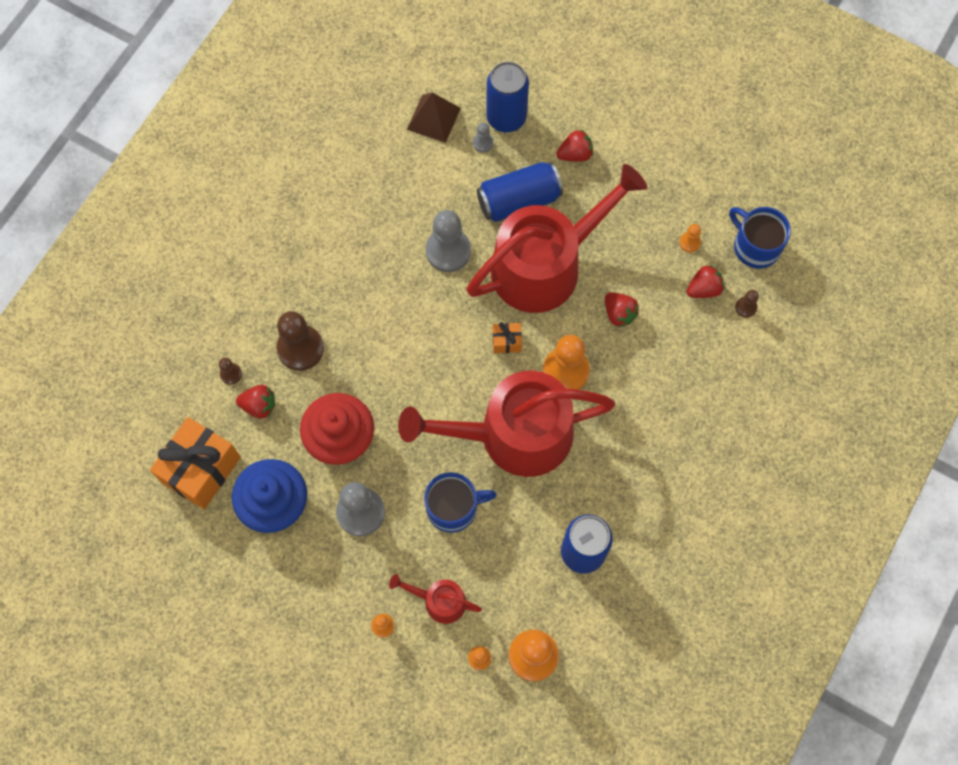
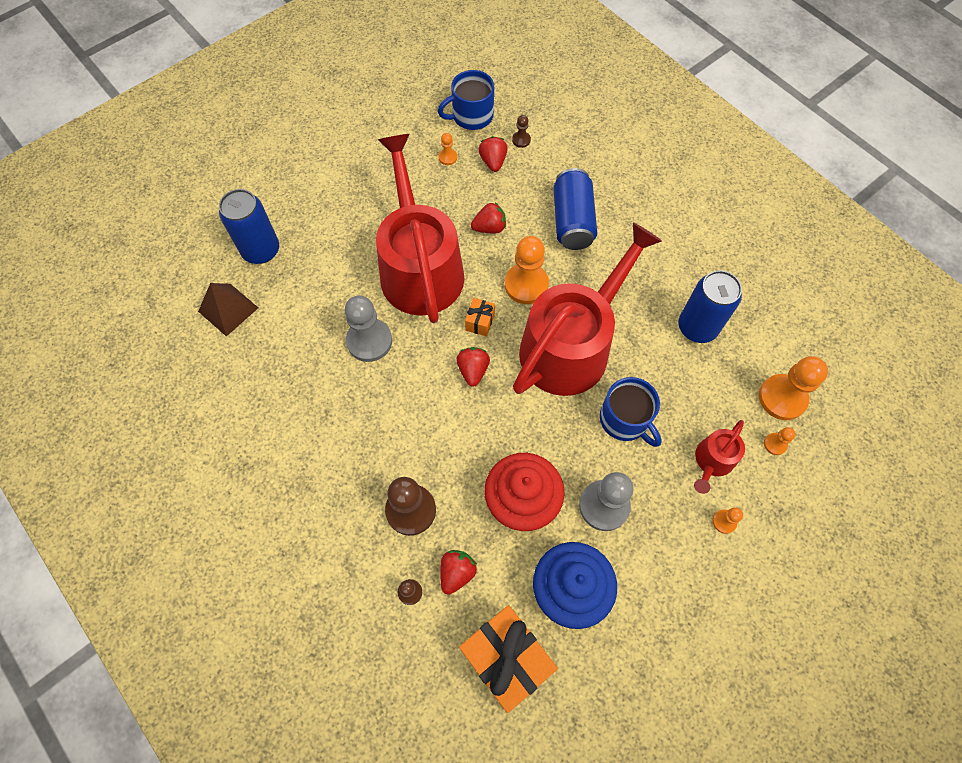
camera: 70 degrees left, 5 degrees down
(453, 508) = (625, 419): blue mug -> blue mug turned 135 degrees clockwise
(483, 143) = (276, 277): grey pawn -> none
(514, 434) = (571, 345): red watering can -> red watering can turned 150 degrees counterclockwise
(518, 200) = (347, 267): blue can -> blue can (572, 221)
(575, 154) = (325, 210): red strawberry -> red strawberry (473, 370)

